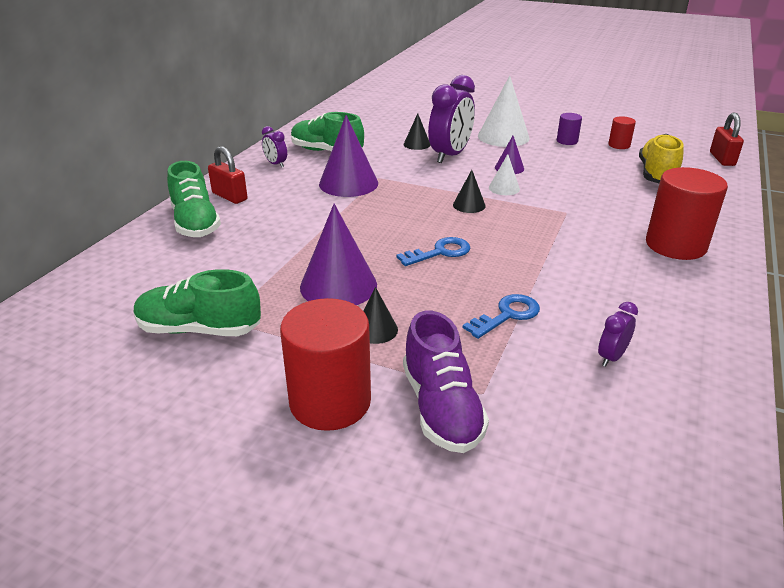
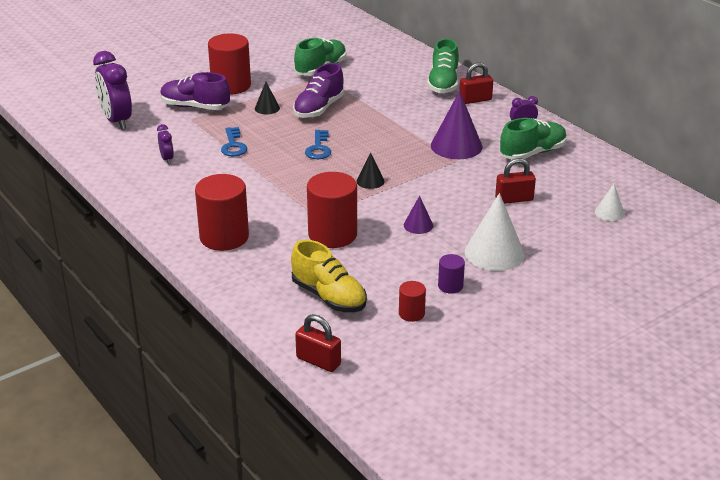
camera: 120 degrees right, 0 degrees up
(195, 223) = (443, 84): green shoe -> green shoe turned 90 degrees counterclockwise
(338, 285) = (319, 109): purple cone -> purple shoe
(417, 144) = (514, 199): black cone -> red padlock
(450, 155) = (472, 207): purple clock -> purple clock (116, 121)
(504, 188) = (382, 206): white cone -> white cone (609, 212)
(580, 196) = (332, 235): none -> red cylinder

